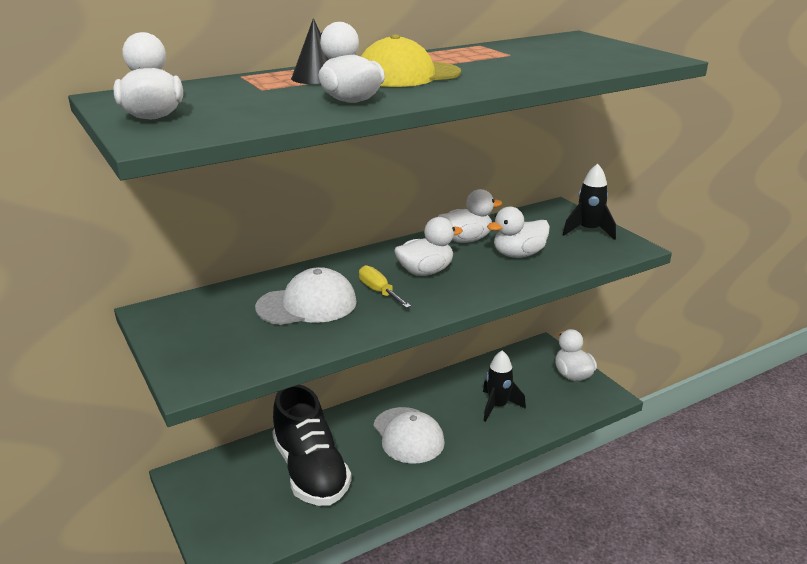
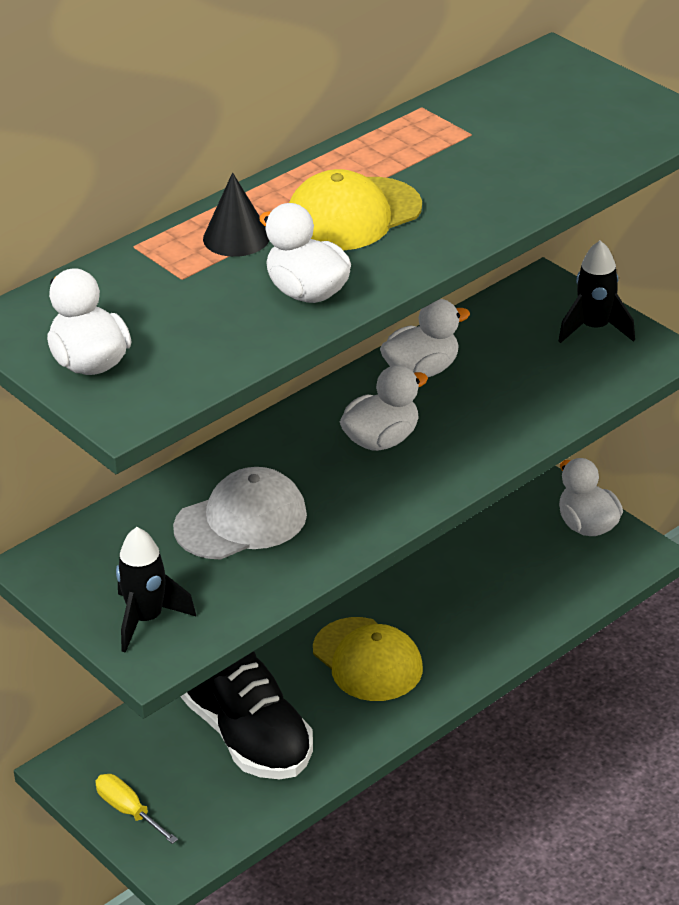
camera: 10 degrees left, 10 degrees up
(379, 291) = (329, 485): yellow screwdriver -> yellow screwdriver (128, 810)
(408, 435) = (367, 660): white cap -> yellow cap
(497, 406) = (486, 595): black rocket -> black rocket (146, 619)
(518, 254) = (503, 389): white duck -> none

